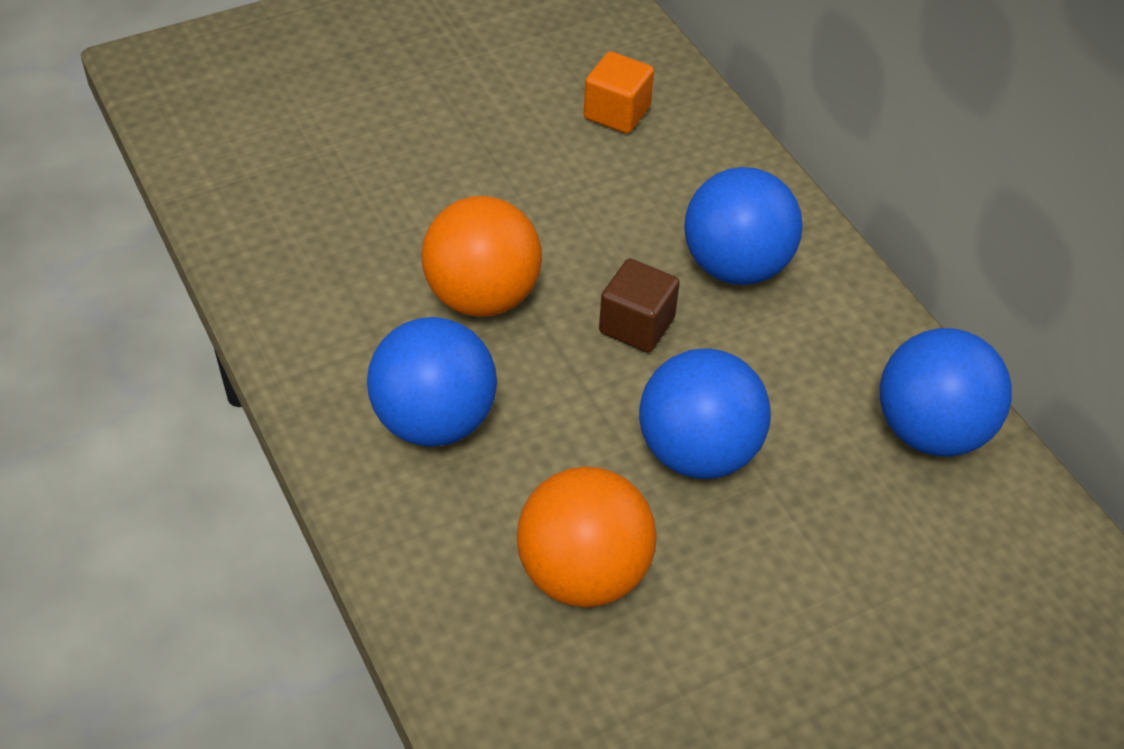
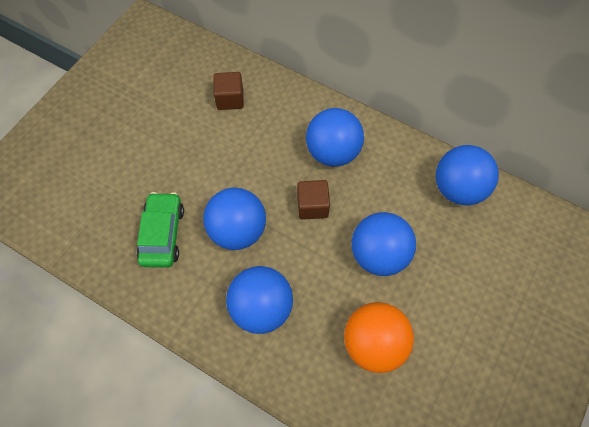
camera: 30 degrees left, 15 degrees up
(359, 243) = (163, 234): none -> green car
(482, 297) = (237, 230): orange ball -> blue ball
(617, 113) = (230, 99): orange cube -> brown cube

